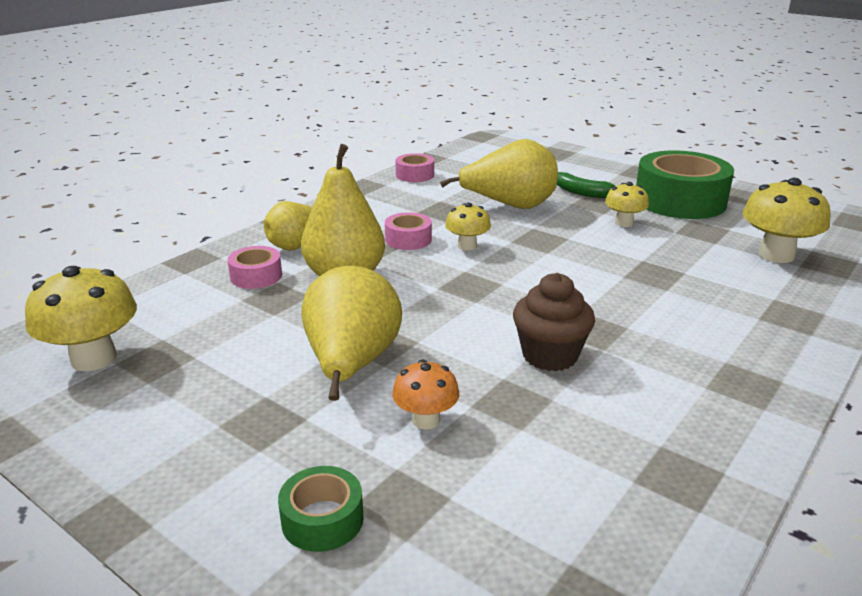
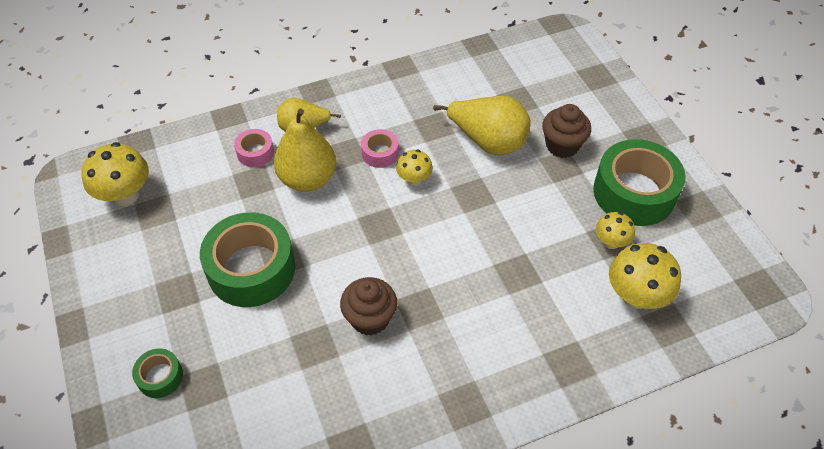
camera: 30 degrees right, 25 degrees up
(351, 365) = (251, 269): yellow pear -> green tape
(415, 175) = (451, 66): pink tape -> none
(426, 420) = (257, 335): orange mushroom -> none
(580, 192) = (562, 145): green banana -> brown cupcake
(624, 223) = (556, 202): yellow mushroom -> yellow mushroom (611, 242)

